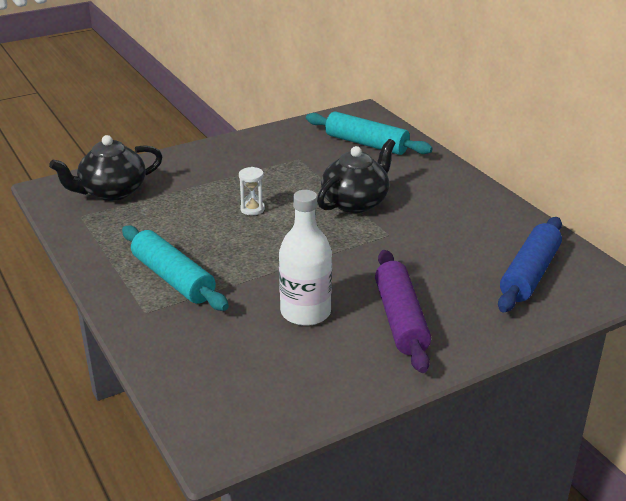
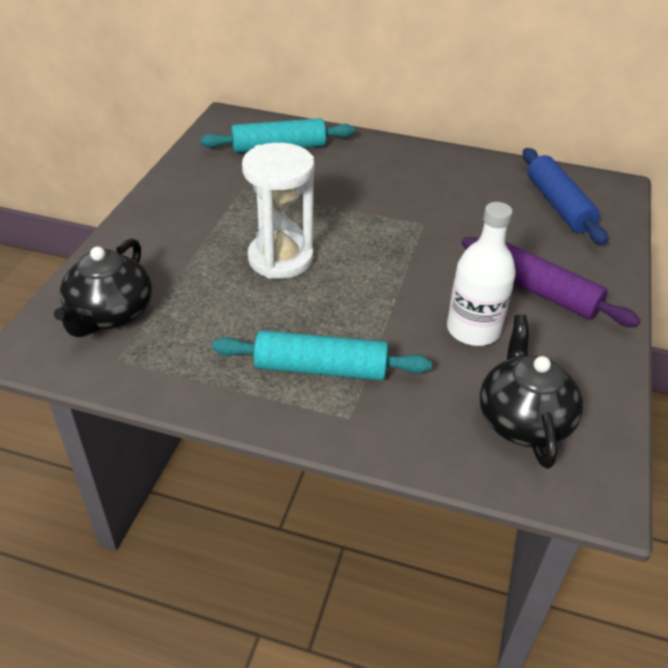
camera: 45 degrees left, 10 degrees up
(252, 209) = (280, 259): white hourglass -> white hourglass, size x2.32
(355, 202) = (355, 207): black teapot -> black teapot (523, 420)

